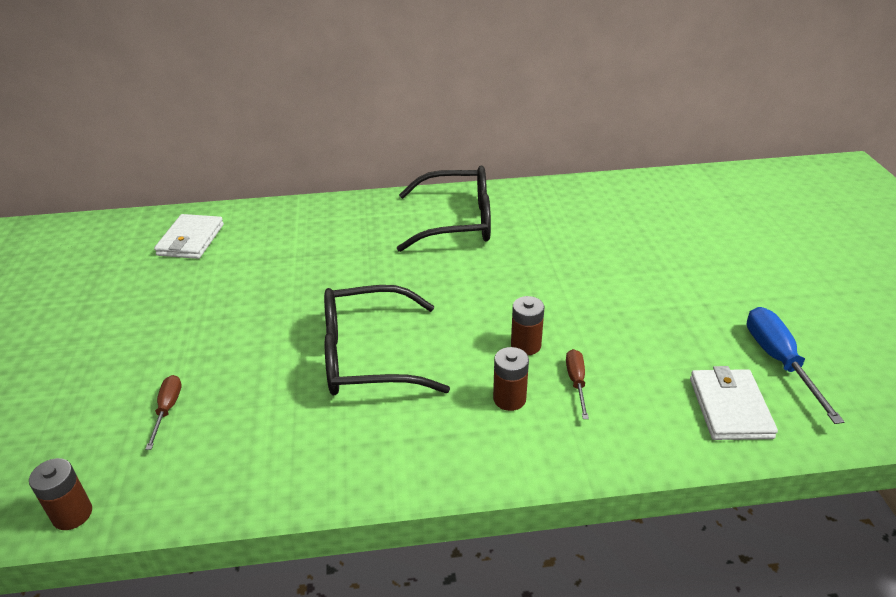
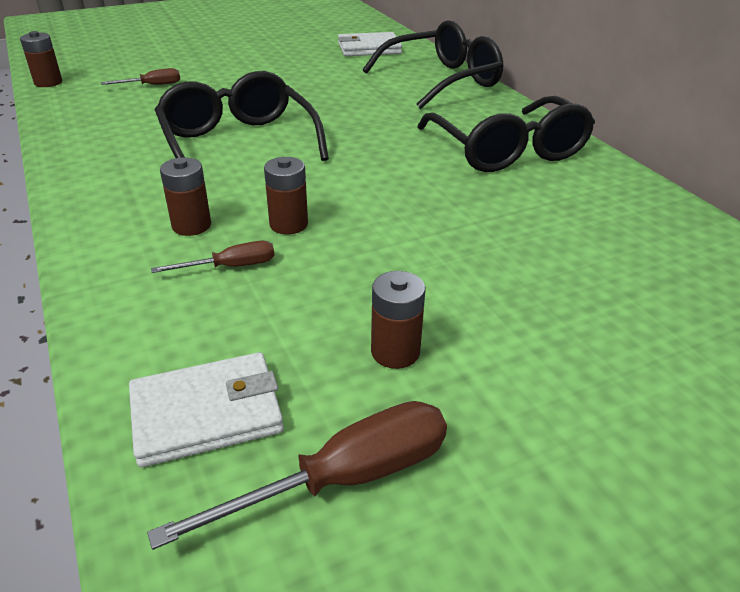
camera: 70 degrees right, 0 degrees up
(306, 218) = (441, 80): none -> black glasses
(682, 324) = (395, 352): none -> brown battery
(779, 361) = (344, 479): blue screwdriver -> brown screwdriver

